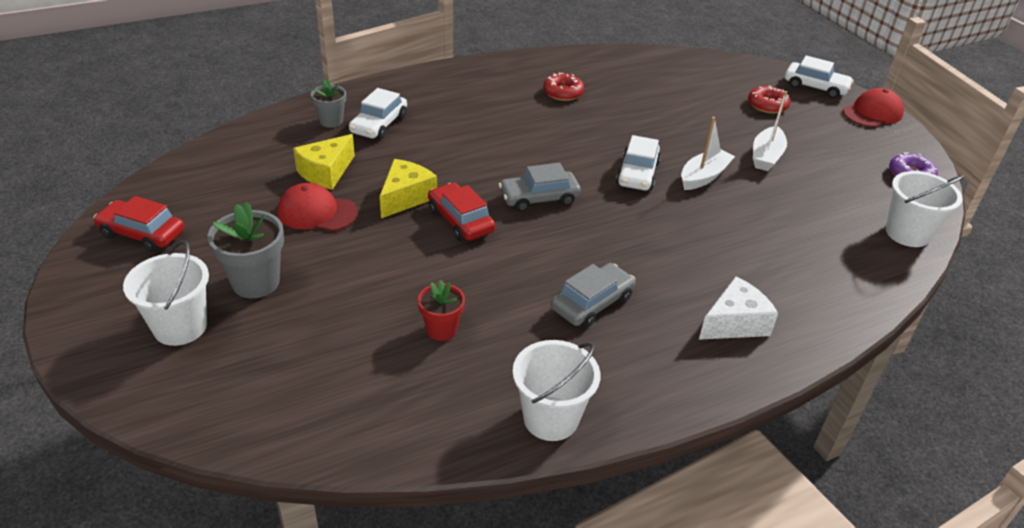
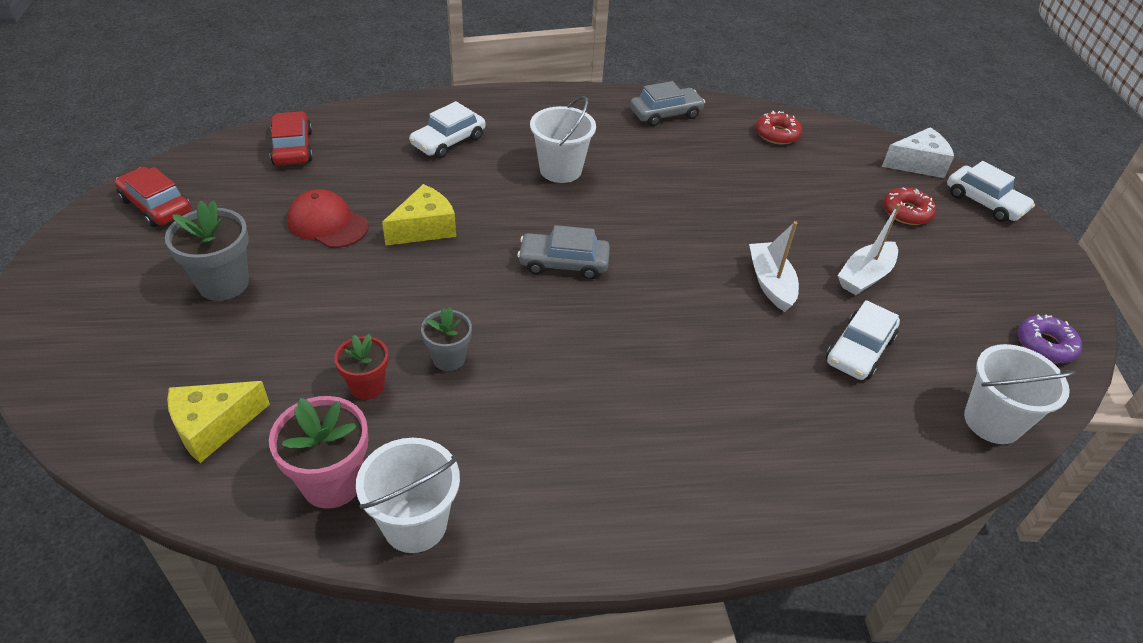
camera: 20 degrees right, 5 degrees up
(180, 327) = (128, 311): white bucket -> white bucket (560, 170)
(326, 172) = (363, 182): yellow cheese -> yellow cheese (213, 426)
(331, 121) = (403, 127): grey flower pot -> grey flower pot (449, 358)
(460, 220) = (464, 268): red car -> red car (293, 148)
(462, 408) = (332, 482): none -> pink flower pot
(563, 93) = (667, 146): red donut -> red donut (777, 134)
(592, 303) = (545, 402): grey car -> grey car (665, 114)
(637, 174) = (693, 261): white car -> white car (859, 350)
(703, 176) = (770, 283): white boat -> white boat turned 75 degrees counterclockwise
(734, 323) = (695, 474): white cheese -> white cheese (917, 164)
(872, 113) = (1042, 252): red cap -> none

